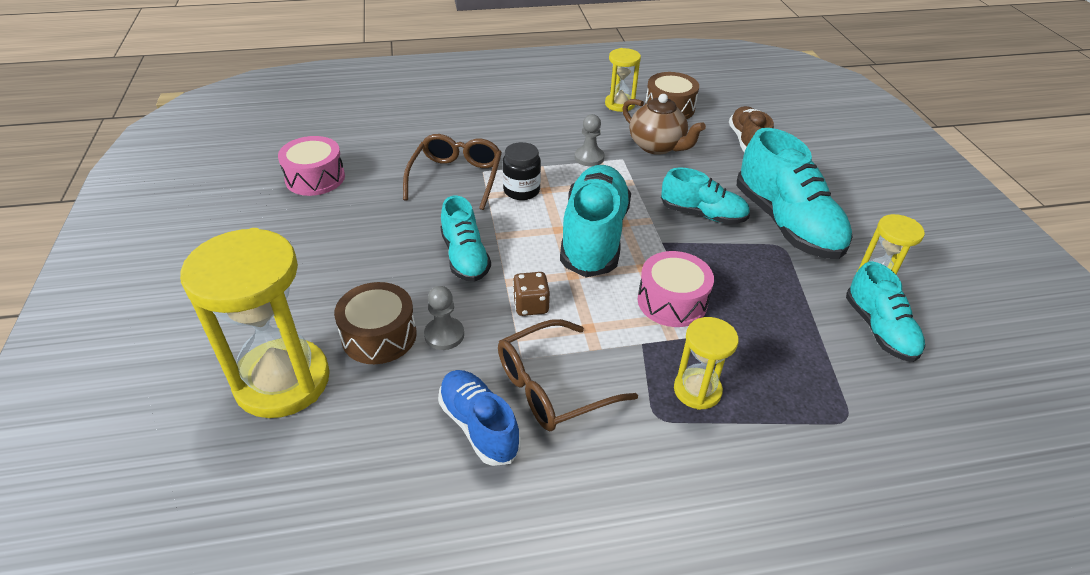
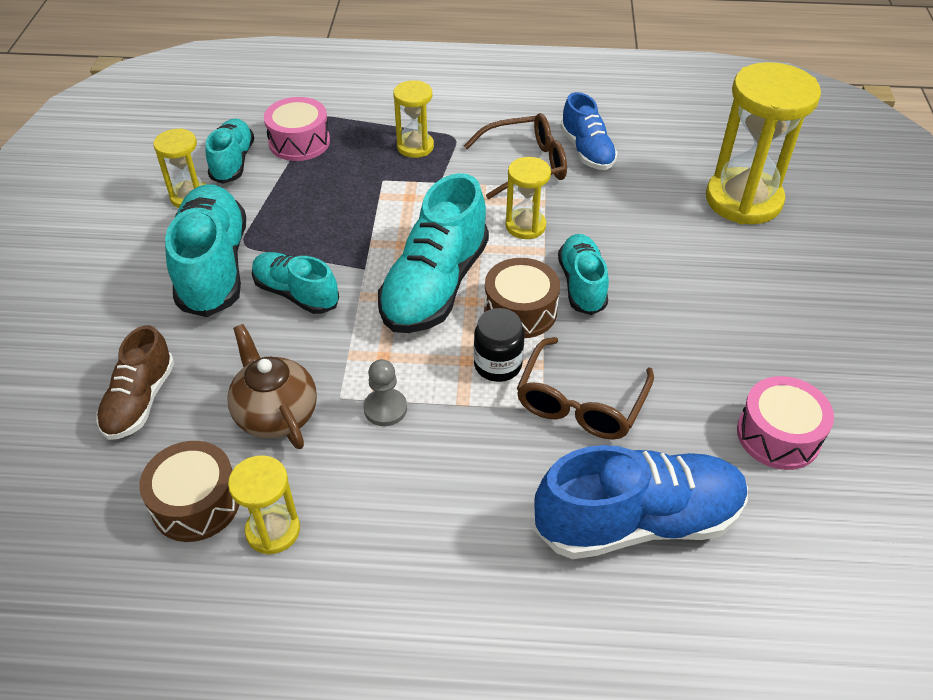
camera: 165 degrees left, 5 degrees up
(379, 336) = (667, 222): brown drum -> brown drum (520, 311)
(415, 130) = (638, 521): none -> blue shoe
(444, 335) = (609, 214): grey pawn -> none
(531, 306) = (525, 226): brown dice -> yellow hourglass
(672, 301) = (393, 209): pink drum -> pink drum (299, 142)

